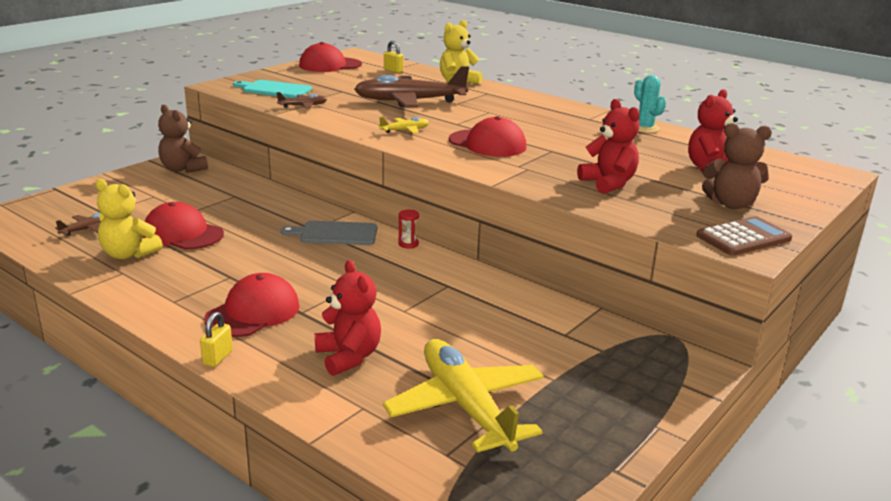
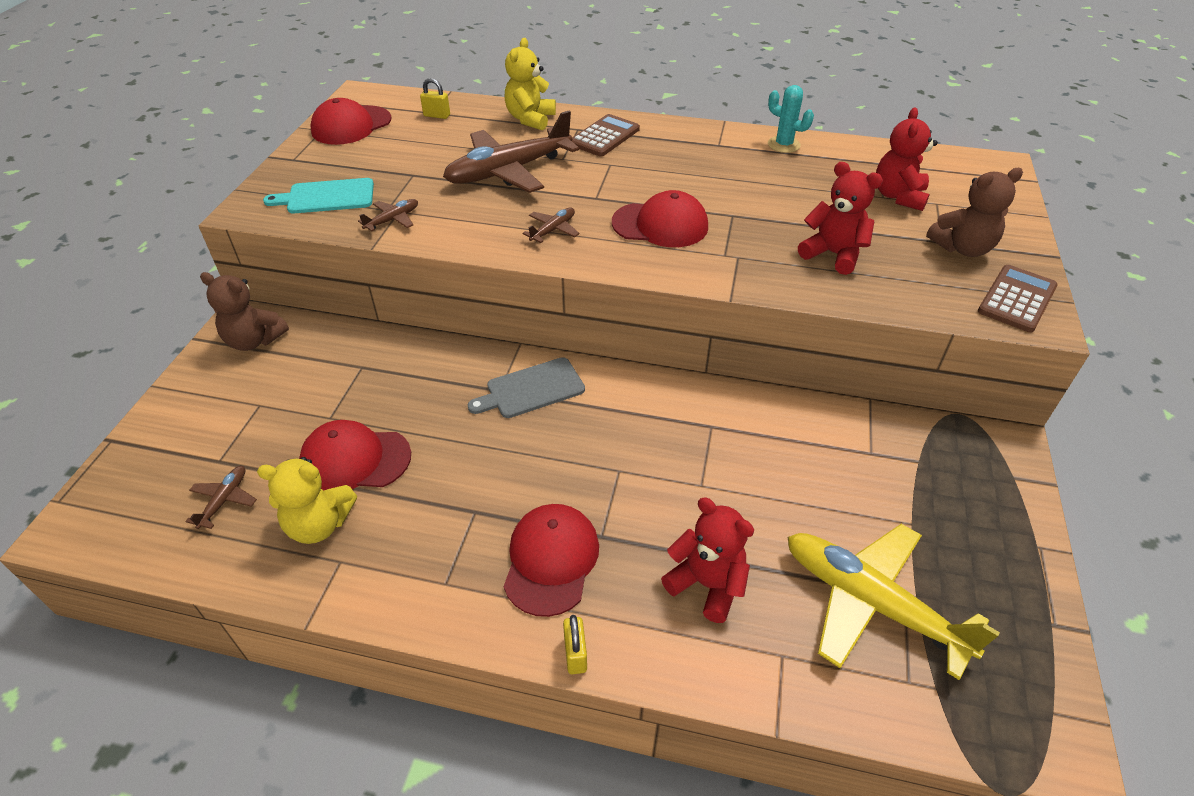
camera: 25 degrees left, 20 degrees up
(405, 130) = (553, 230): yellow plane -> brown plane
(408, 244) = (621, 376): red hourglass -> none
(503, 99) = (605, 136): none -> brown calculator

